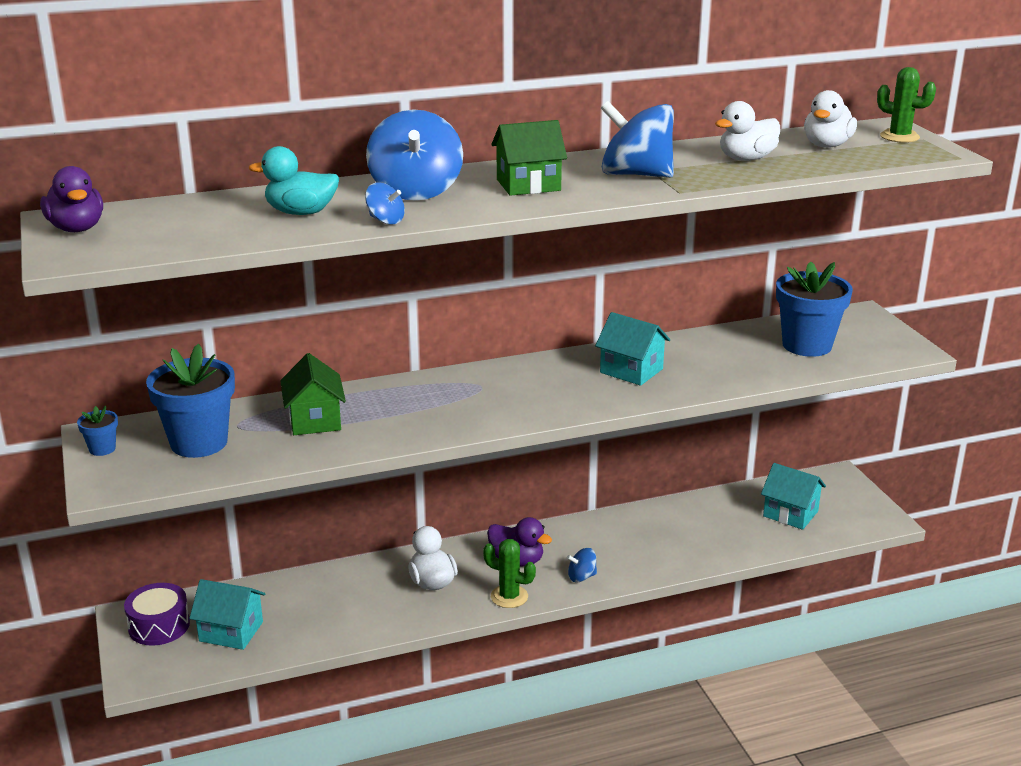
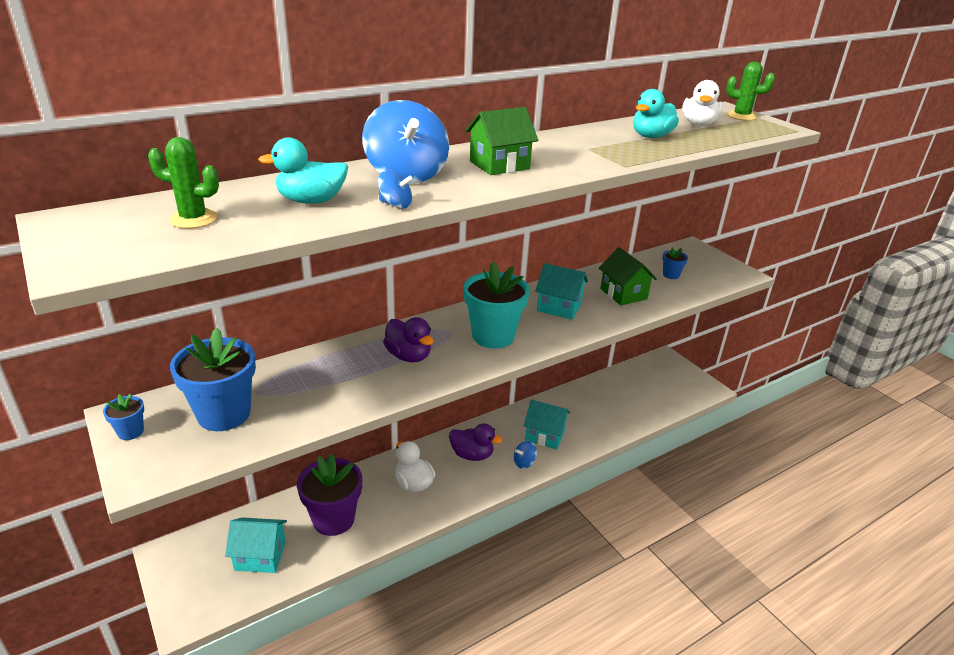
camera: 15 degrees left, 5 degrees up
(76, 229) = (83, 230): purple duck -> purple duck (408, 356)
(159, 626) = (195, 560): purple drum -> none
(315, 420) = (323, 379): green house -> green house (623, 294)
(324, 607) = (333, 519): none -> purple flower pot
(509, 597) = (476, 488): green cactus -> green cactus (193, 219)
(530, 395) = (493, 336): none -> turquoise flower pot
(635, 175) = (579, 152): blue spinning top -> none
(746, 159) = (651, 136): white duck -> turquoise duck
(790, 514) = (647, 391): turquoise house -> turquoise house (545, 435)
(807, 345) = (671, 275): blue flower pot -> blue flower pot, size x0.45

